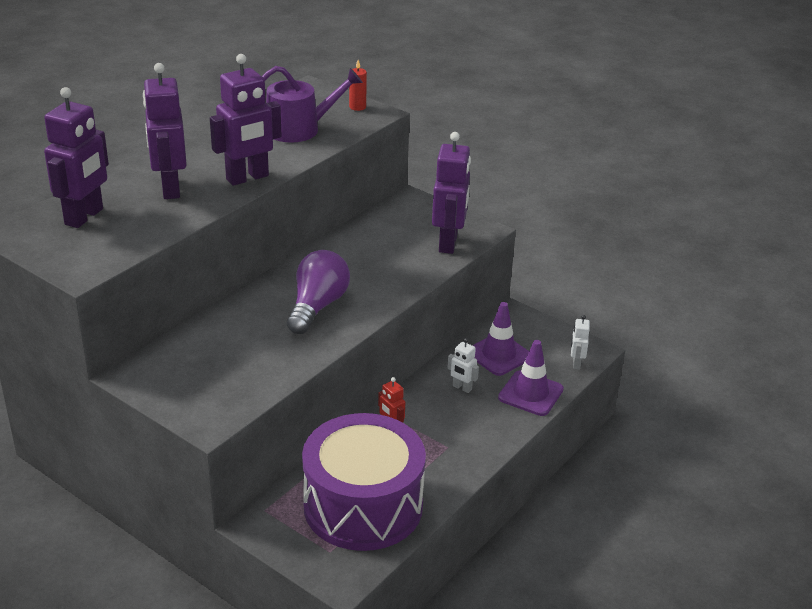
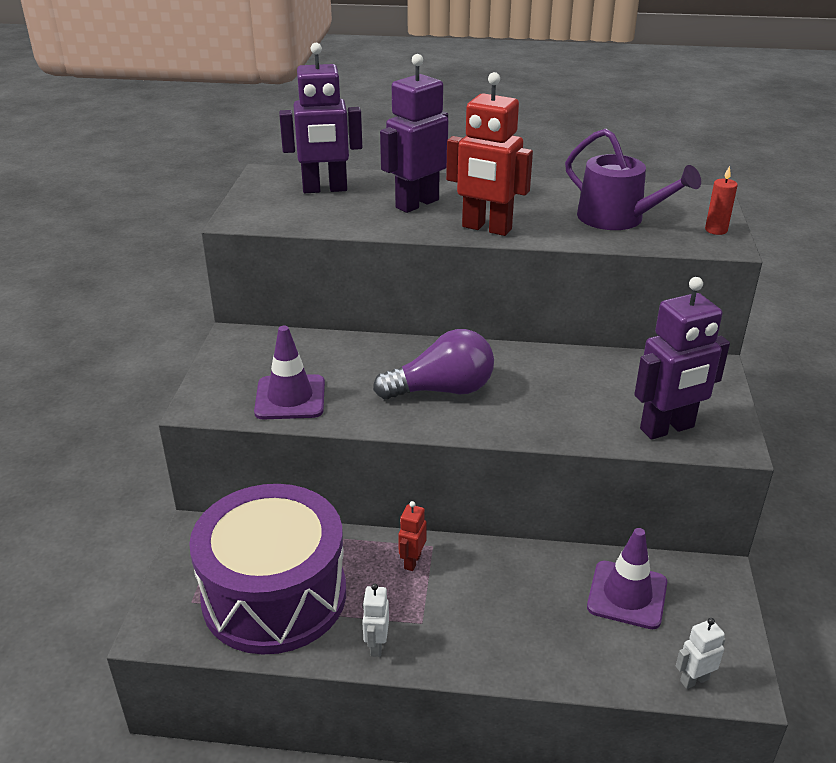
camera: 60 degrees right, 0 degrees up
(247, 178) = (486, 228): purple robot -> red robot
(462, 388) = (533, 589): white robot -> white robot (376, 645)
(530, 393) = (586, 658): purple traffic cone -> purple traffic cone (290, 398)

